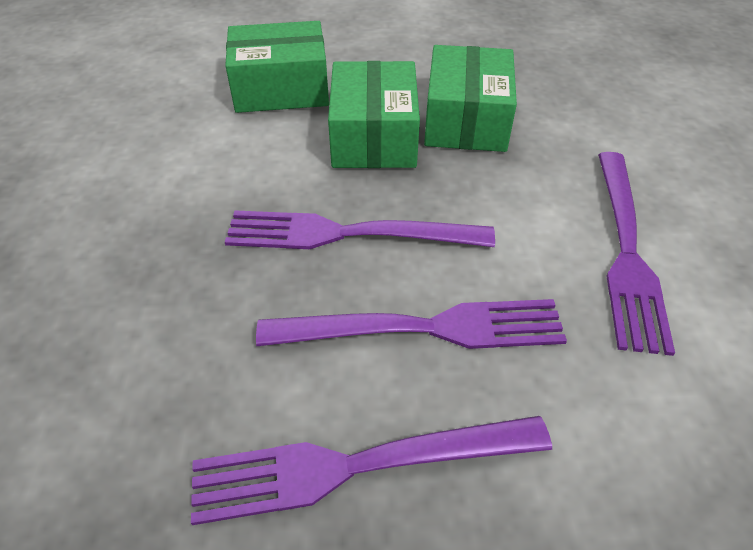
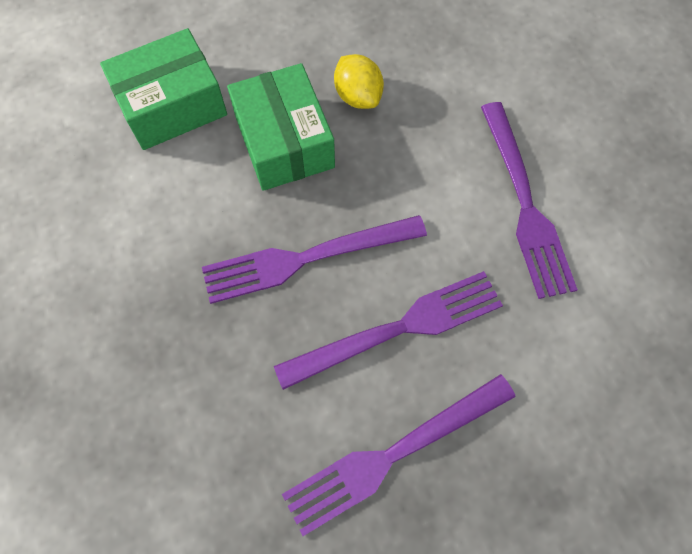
camera: 20 degrees left, 20 degrees up
(466, 120) = (358, 96): green box -> yellow lemon

